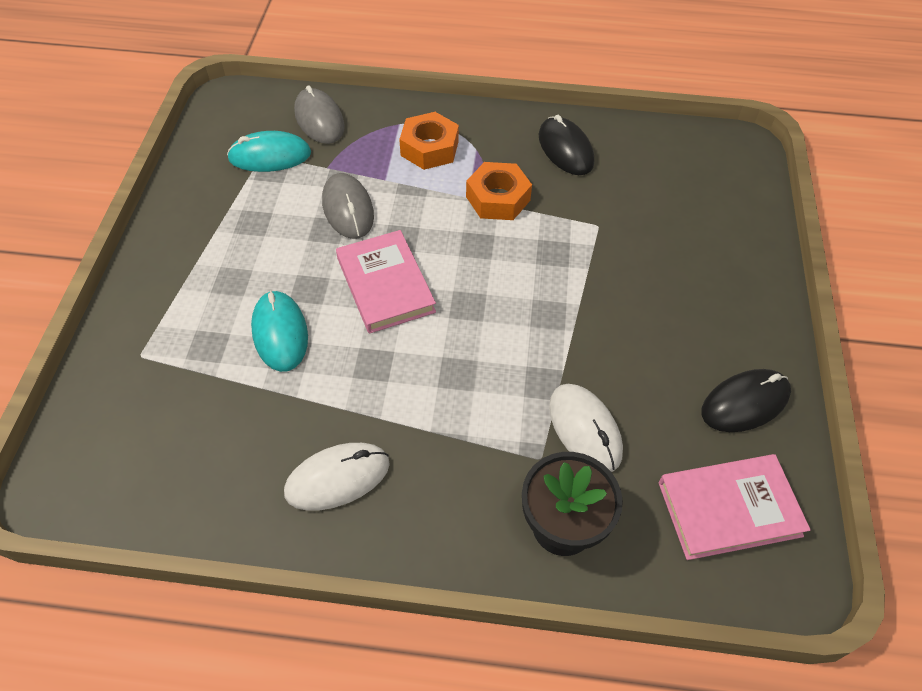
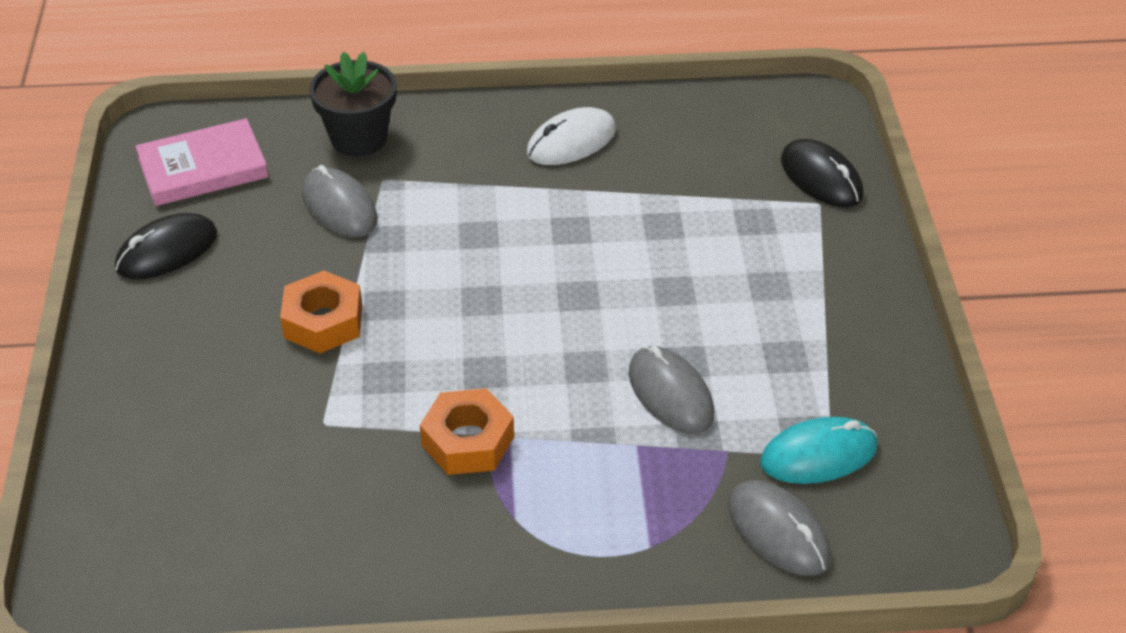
camera: 170 degrees right, 10 degrees down
(280, 333) = (684, 243): turquoise mouse -> none
(385, 285) = (586, 308): pink book -> none
(429, 148) = (587, 507): orange nut -> orange nut (323, 322)
(565, 149) = (374, 541): black mouse -> black mouse (821, 178)
(585, 429) = (339, 207): white mouse -> grey mouse

